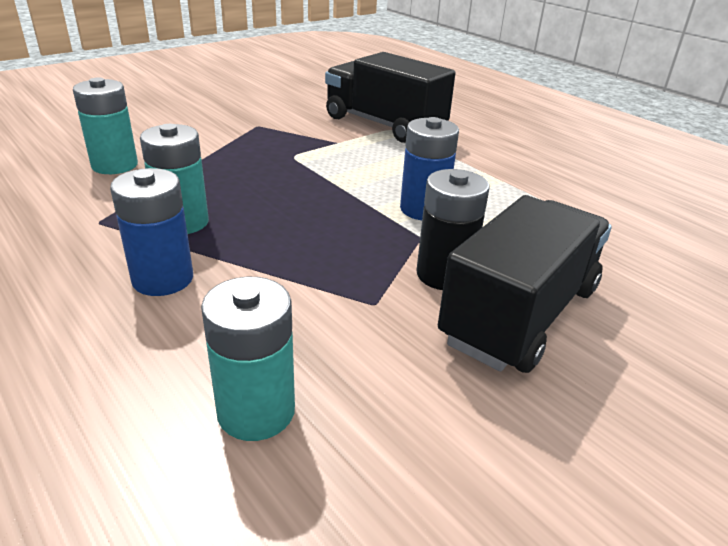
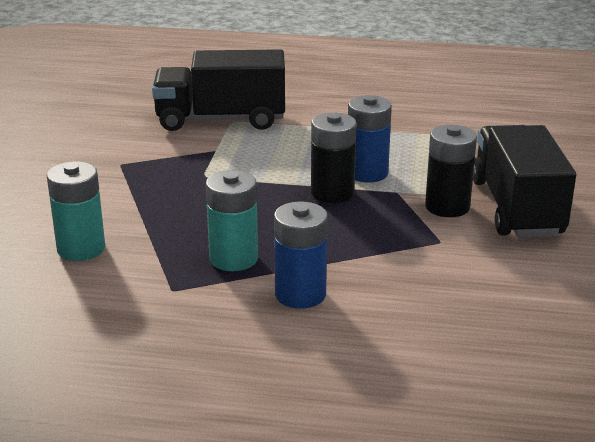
camera: 40 degrees left, 5 degrees down
(256, 411) = (480, 318): turquoise battery -> none
(361, 211) = (332, 193): none -> black battery

